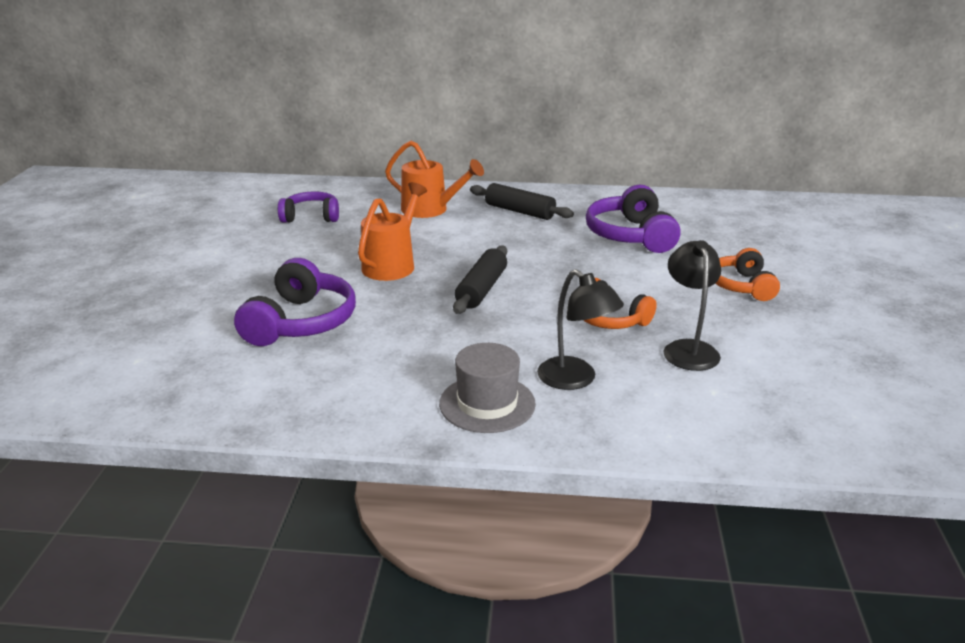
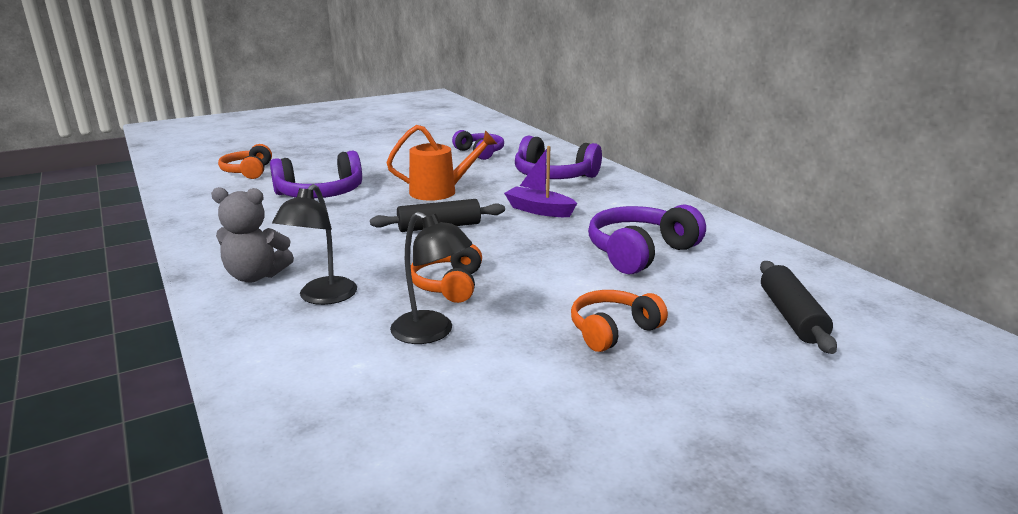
camera: 55 degrees right, 5 degrees down
(138, 348) = (248, 171): none -> orange headphones
(431, 210) = (554, 176): orange watering can -> purple headphones
(487, 404) = (256, 276): grey hat -> grey teddy bear
(502, 240) = (539, 210): none -> purple boat
(519, 211) = (608, 201): black rolling pin -> black rolling pin (791, 316)
(688, 349) = (431, 333): black lamp -> black lamp turned 75 degrees clockwise

